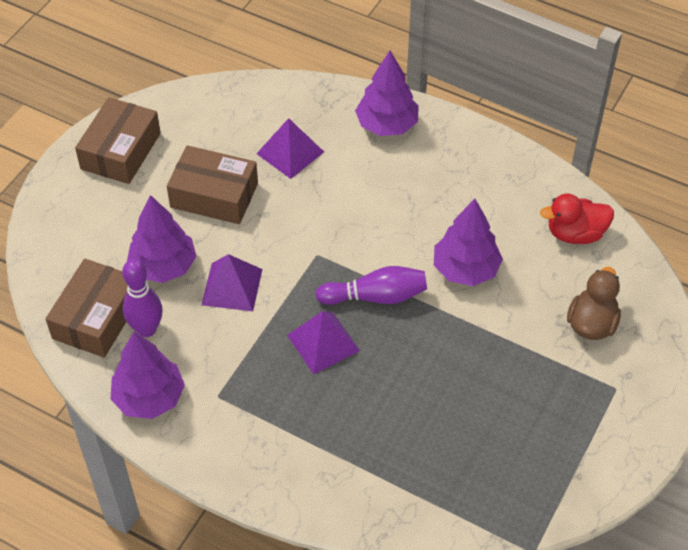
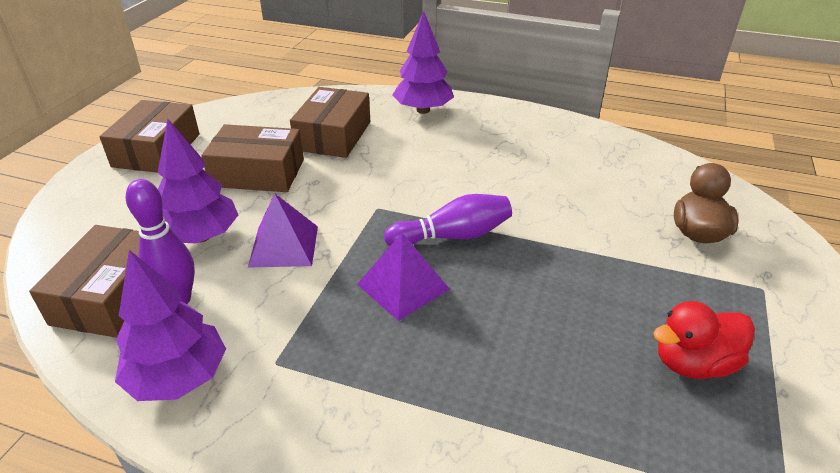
camera: 10 degrees left, 15 degrees down
(290, 152) = (333, 135): purple pyramid -> brown box
(465, 269) = (541, 203): purple tree -> none
(575, 234) = (637, 165): red duck -> red duck (693, 363)

